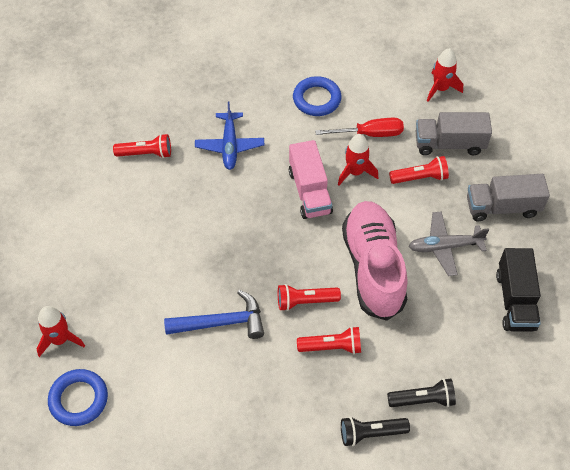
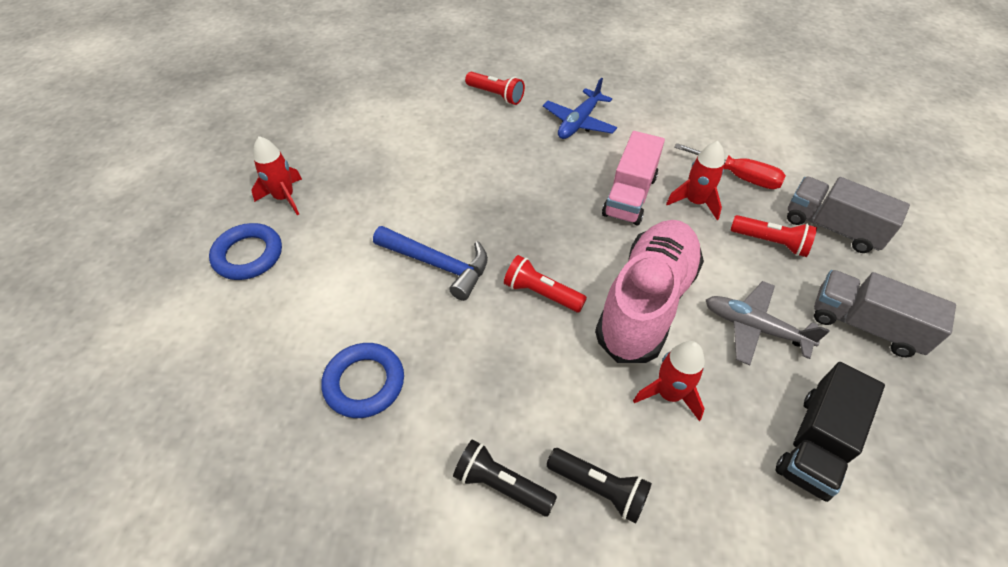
camera: 35 degrees right, 5 degrees down
(317, 99) = (700, 123): blue ring -> blue ring (364, 383)
(332, 347) = (533, 356): red flashlight -> none
(440, 88) = (855, 172): red rocket -> red rocket (669, 394)

